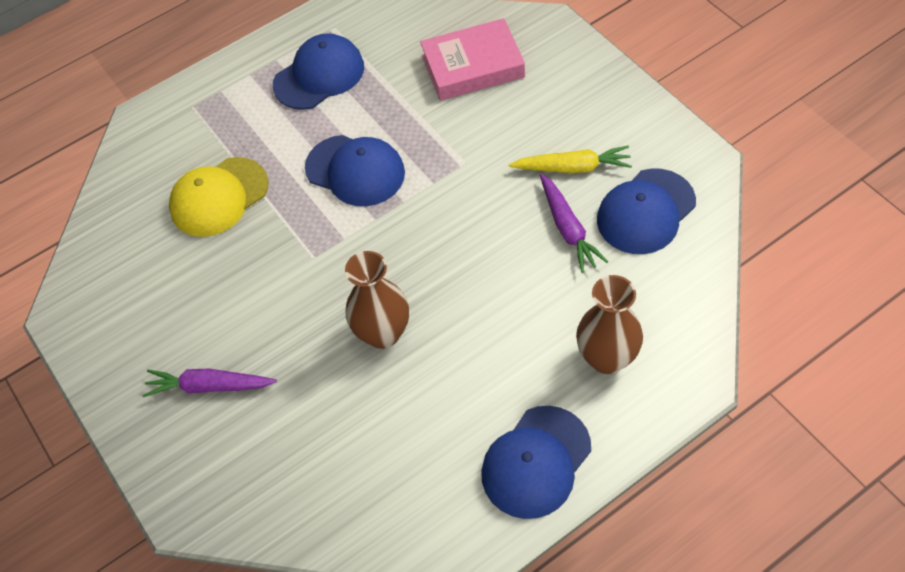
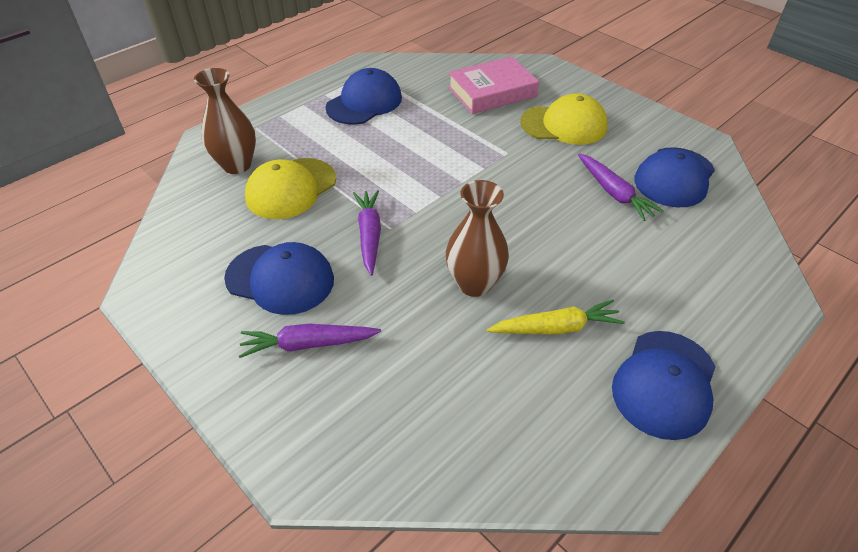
camera: 15 degrees left, 10 degrees down
(290, 264) = (369, 235): none -> purple carrot
(355, 170) = (413, 163): blue cap -> blue cap (280, 279)
(543, 124) = (564, 125): none -> yellow cap
(573, 167) = (600, 151): yellow carrot -> yellow carrot (556, 328)
(607, 358) = (692, 288): brown vase -> brown vase (237, 165)

